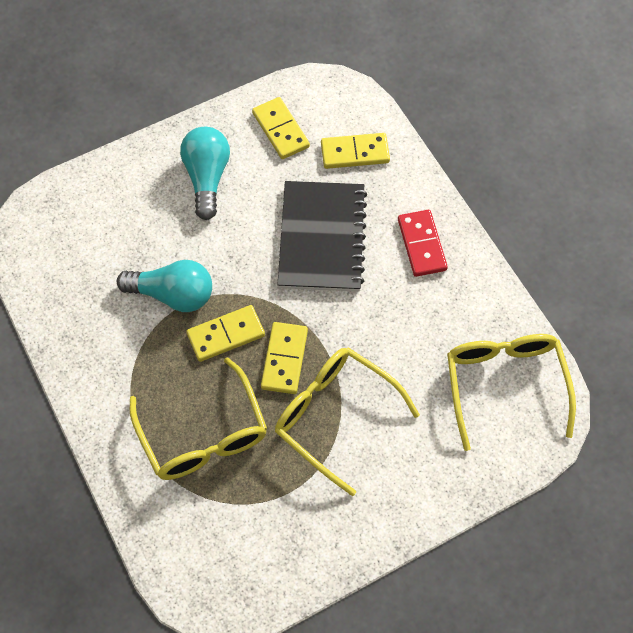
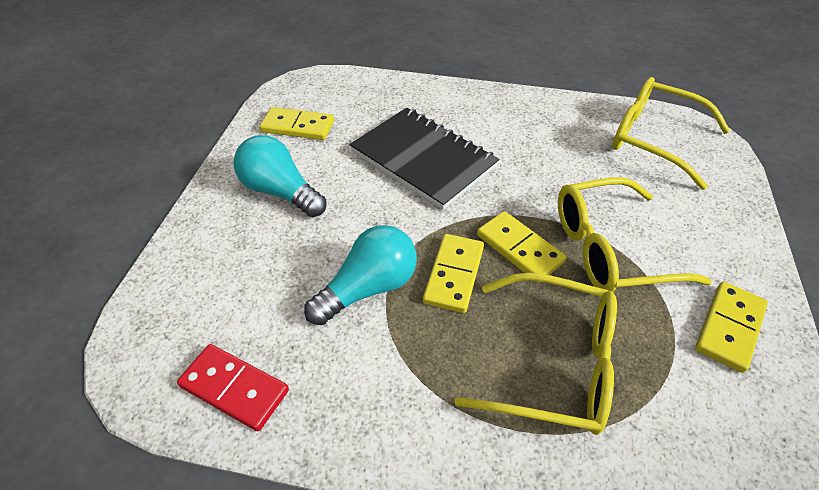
camera: 50 degrees left, 15 degrees down
(355, 153) = (370, 103): yellow domino -> yellow domino (729, 328)
(422, 244) = (488, 114): red domino -> red domino (234, 388)

